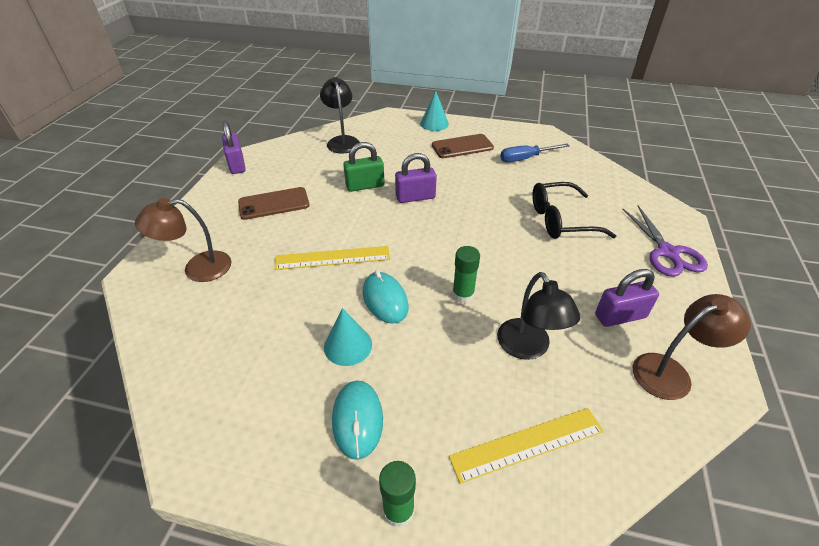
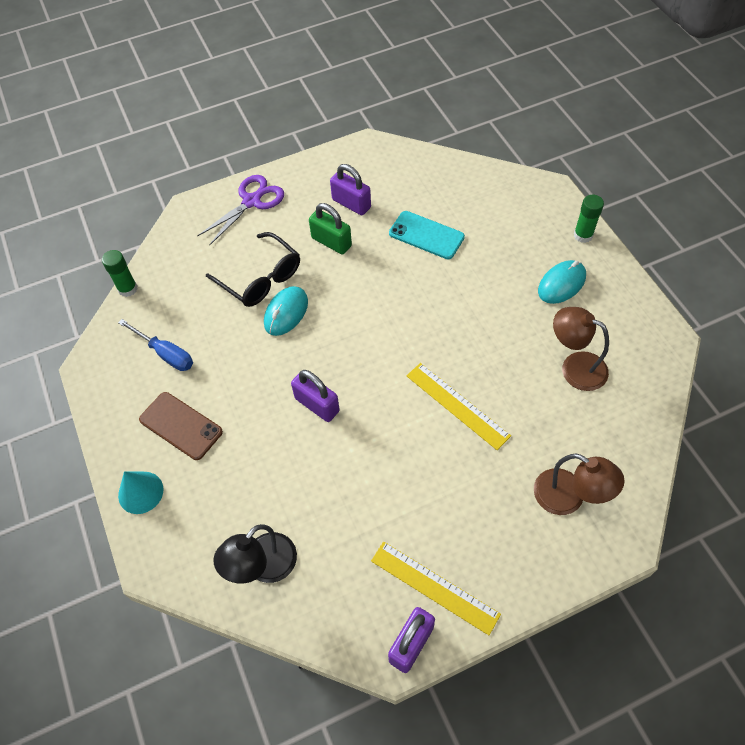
camera: 125 degrees left, 15 degrees up
(274, 204) = (437, 524): brown phone -> none
(348, 345) = (522, 327): turquoise cone -> none
(365, 186) = (335, 464): green padlock -> green padlock (331, 242)
(385, 300) = (463, 336): turquoise mouse -> turquoise mouse (286, 313)
(463, 294) = (412, 293): green glue stick -> green glue stick (128, 289)
(527, 444) = (493, 206): yellow ruler -> yellow ruler (434, 587)
(528, 348) = (426, 235): black lamp -> turquoise phone
(670, 372) = (380, 168): brown lamp -> brown lamp (575, 367)

